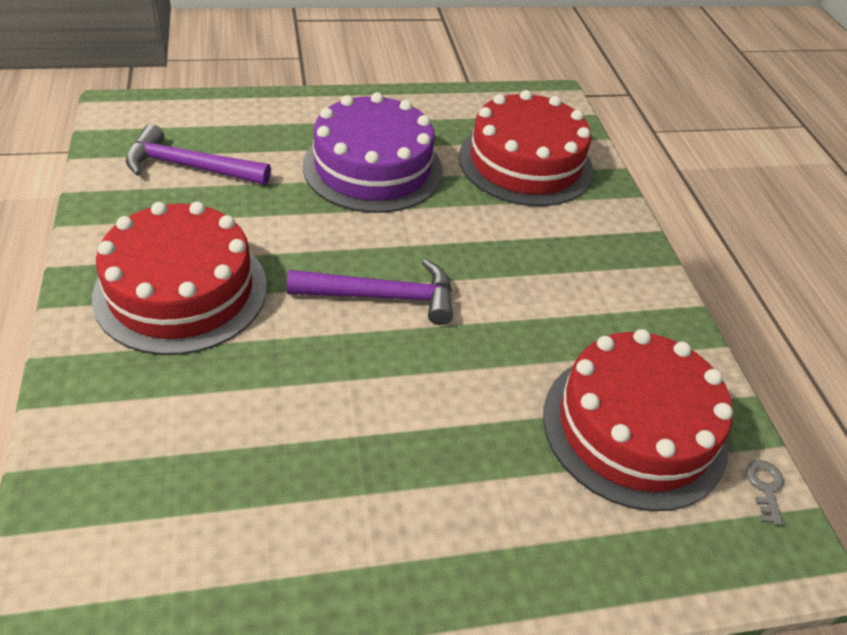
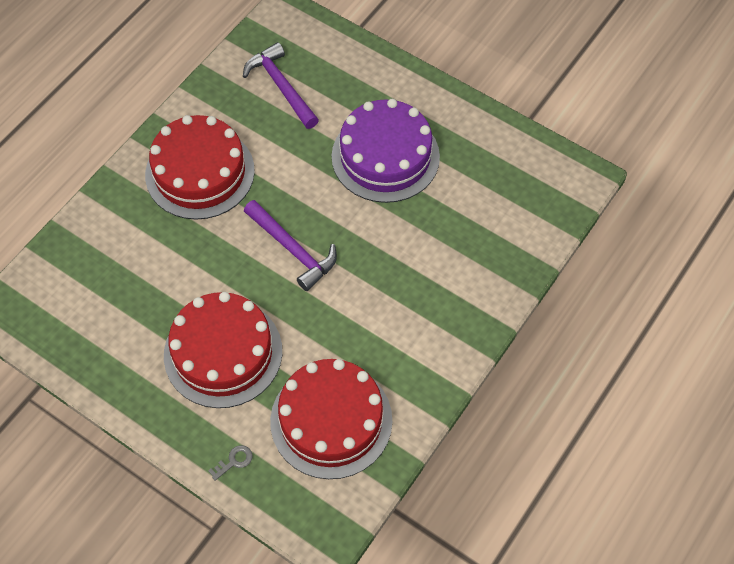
camera: 50 degrees right, 15 degrees up
(525, 163) = (489, 218): red cake -> red cake (223, 353)
(765, 487) = (356, 501): grey key -> grey key (234, 461)

